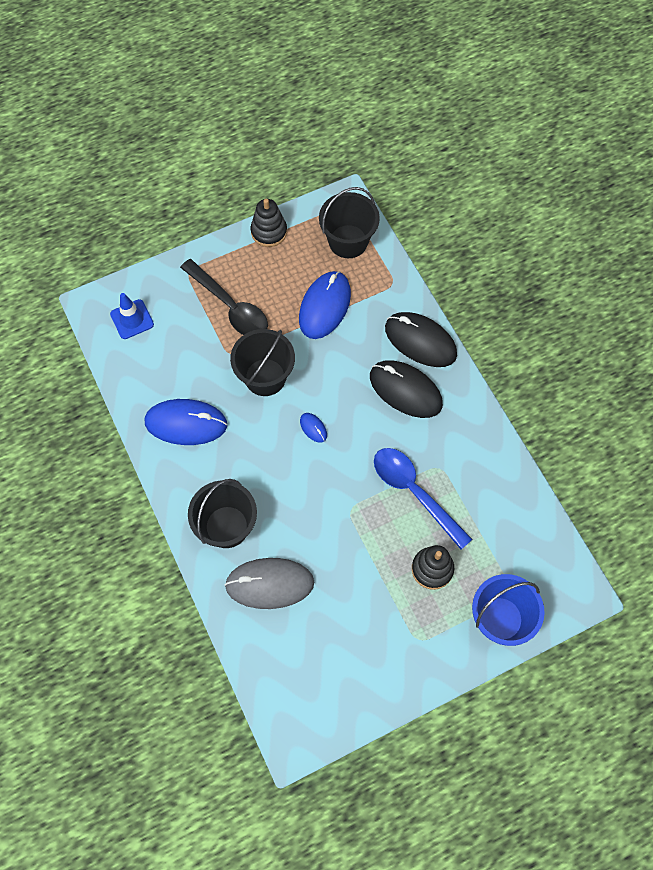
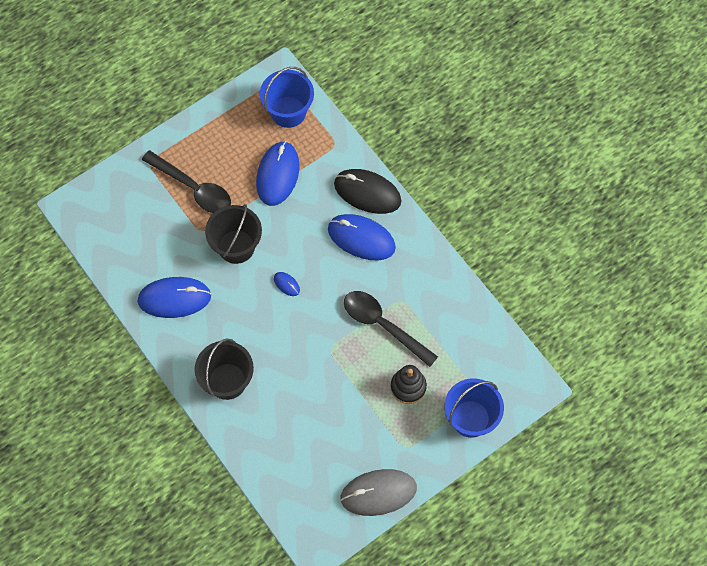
camera: 10 degrees left, 0 degrees up
(132, 319) = (107, 214): blue traffic cone -> none
(269, 232) = (215, 114): black stacking toy -> none
(269, 584) = (273, 423): grey mouse -> grey mouse (378, 493)
(348, 241) = (288, 112): black bucket -> blue bucket
(405, 390) = (361, 238): black mouse -> blue mouse
(414, 492) = (383, 325): blue spoon -> black spoon

